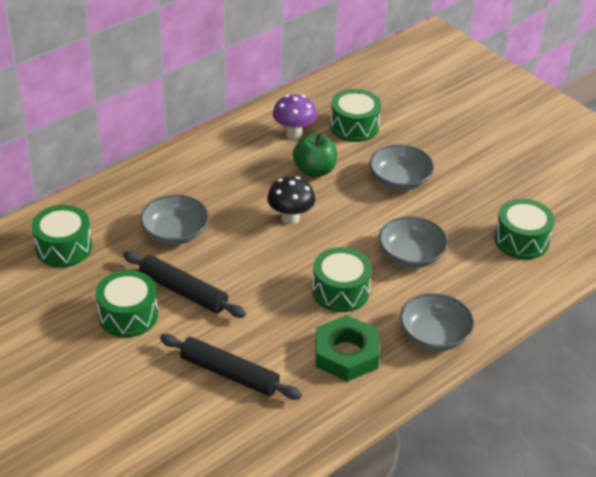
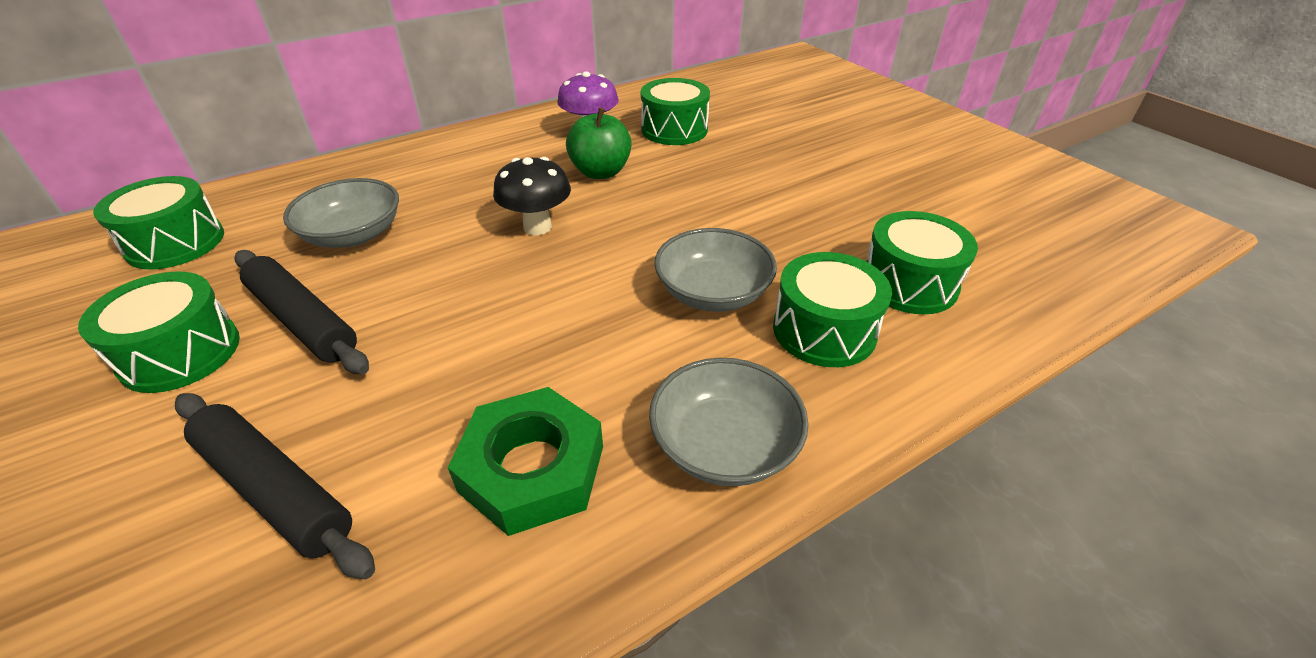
camera: 10 degrees right, 0 degrees up
(340, 291) = (570, 342): green drum -> green drum (824, 330)
(399, 180) = (720, 190): grey bowl -> none

